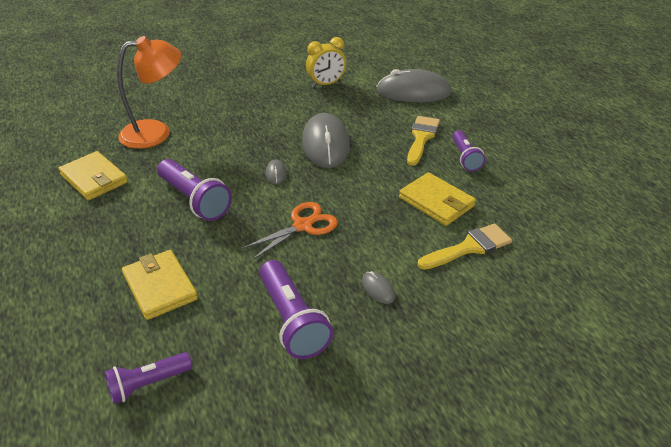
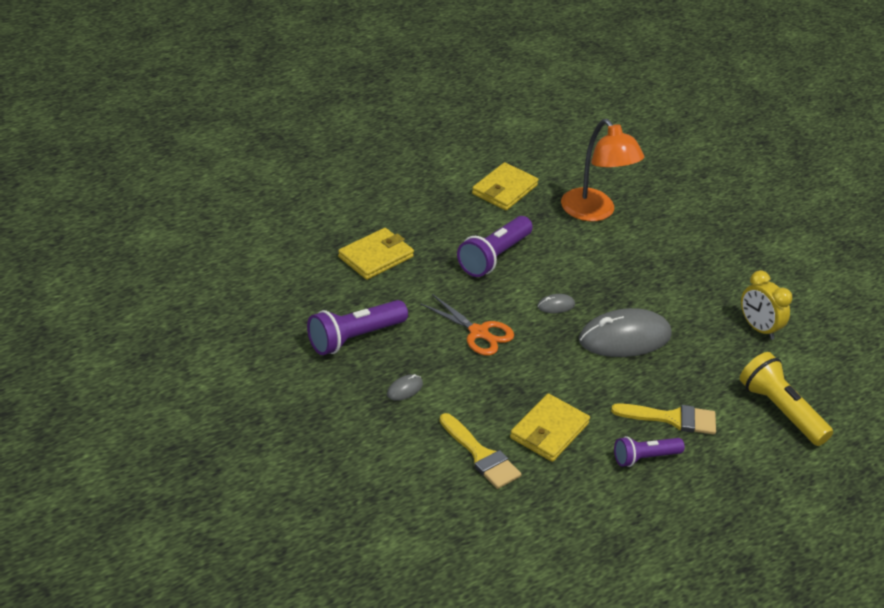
camera: 75 degrees right, 0 degrees up
(148, 384) = (277, 269): purple flashlight -> none
(413, 92) = (780, 410): grey mouse -> yellow flashlight

